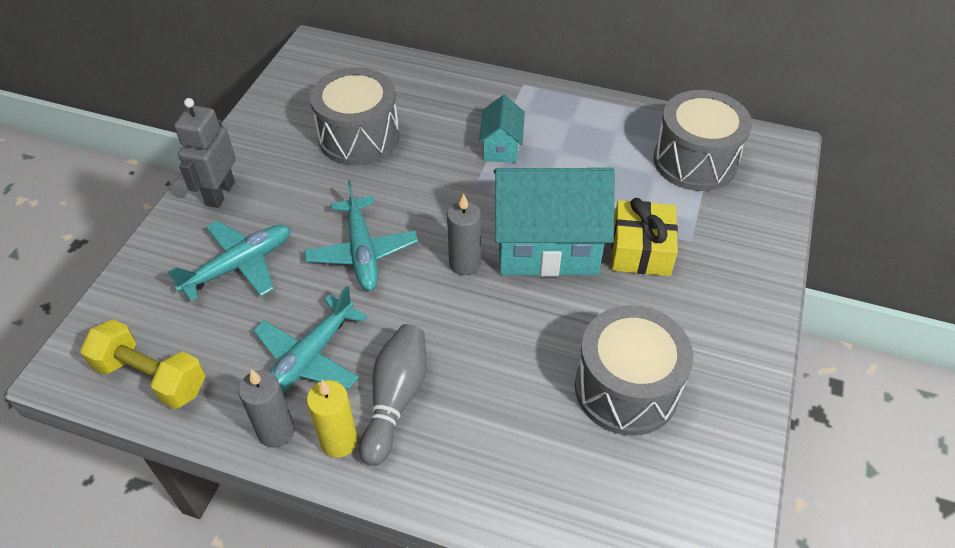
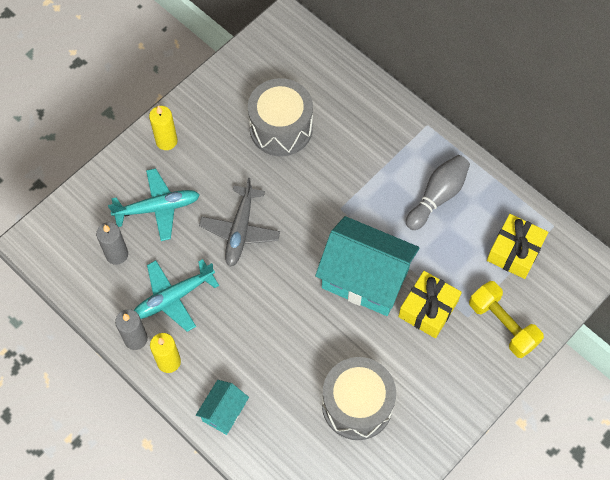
camera: 25 degrees right, 15 degrees up
(151, 377) = (77, 269): yellow dumbbell -> yellow dumbbell (502, 325)
(220, 193) = (166, 141): grey robot -> yellow candle
(362, 251) = (240, 230): turquoise plane -> grey plane
(396, 399) = (213, 349): grey bowling pin -> grey bowling pin (437, 196)
(464, 263) = (303, 269): grey candle -> grey candle (117, 254)
(501, 147) = (378, 179): turquoise house -> turquoise house (224, 412)
(695, 161) = (514, 251): grey drum -> yellow gift

